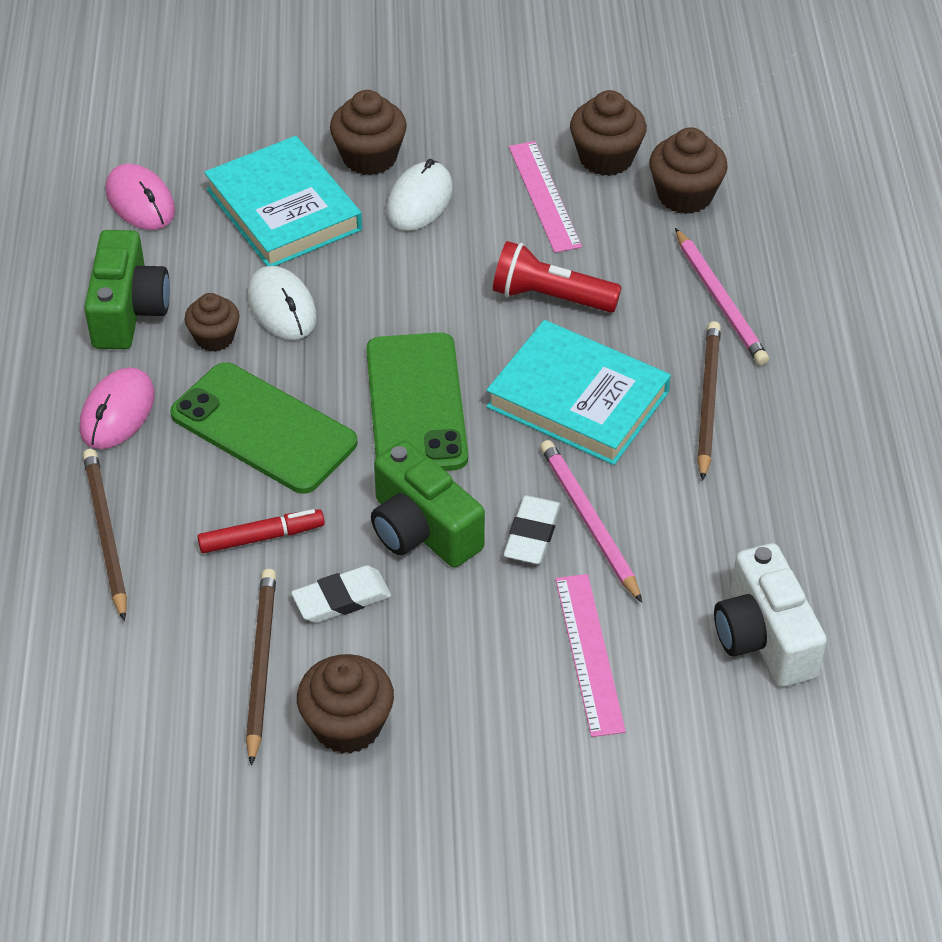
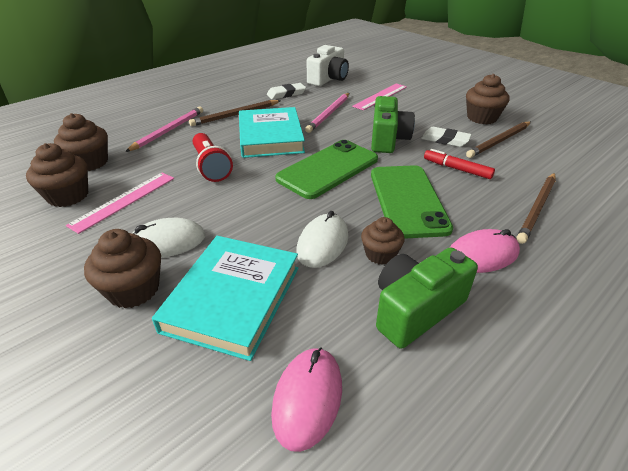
camera: 130 degrees left, 10 degrees down
(532, 534) = (352, 120): white eraser -> white eraser (286, 94)

